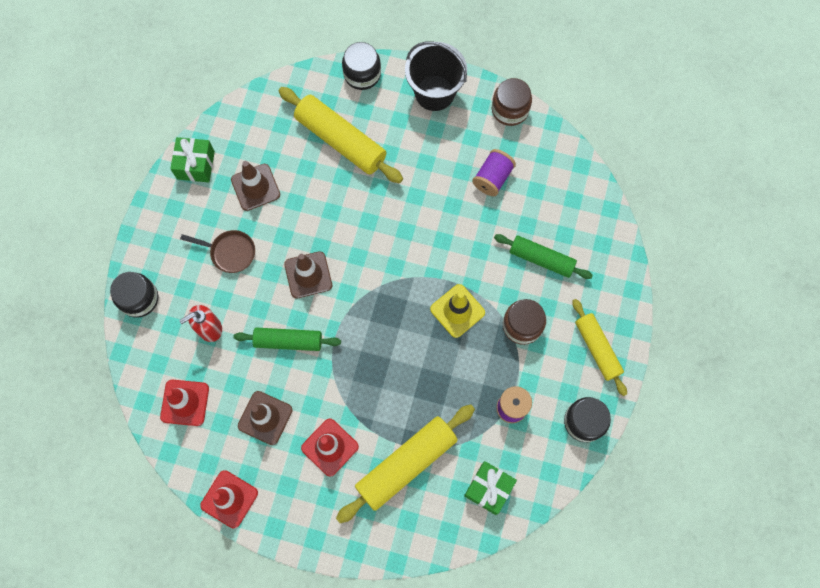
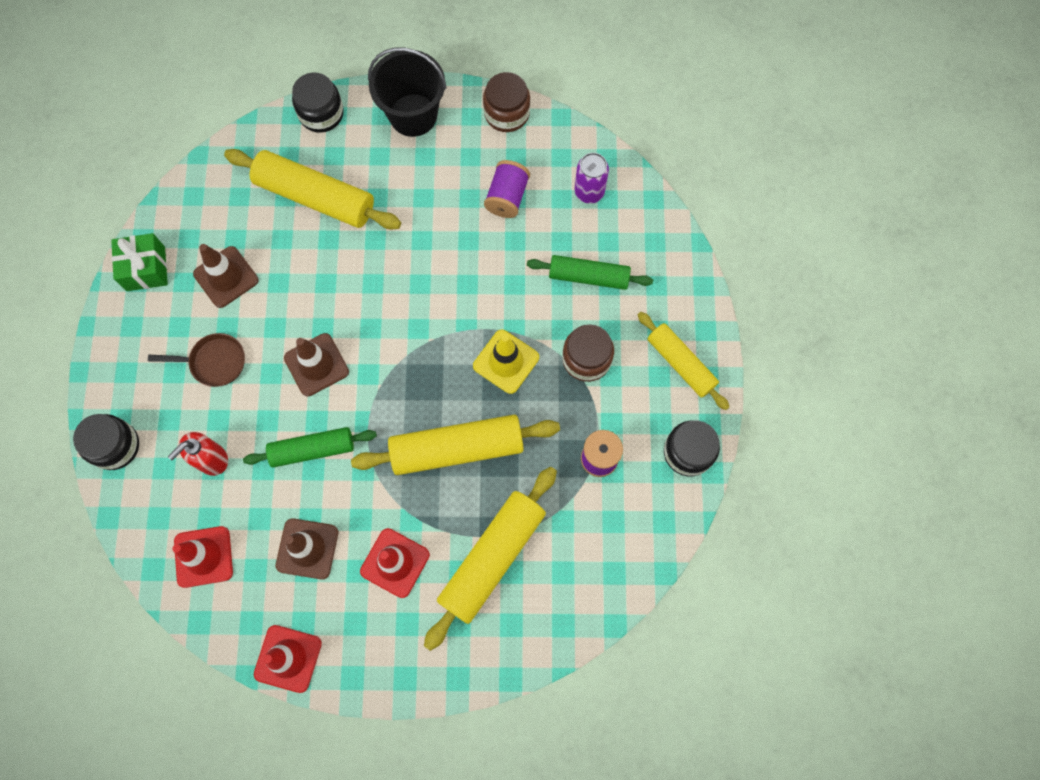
camera: 15 degrees left, 0 degrees up
(401, 370) = (457, 448): none -> yellow rolling pin
(488, 489) = (597, 561): green gift -> none
(560, 190) = (589, 192): none -> purple can

